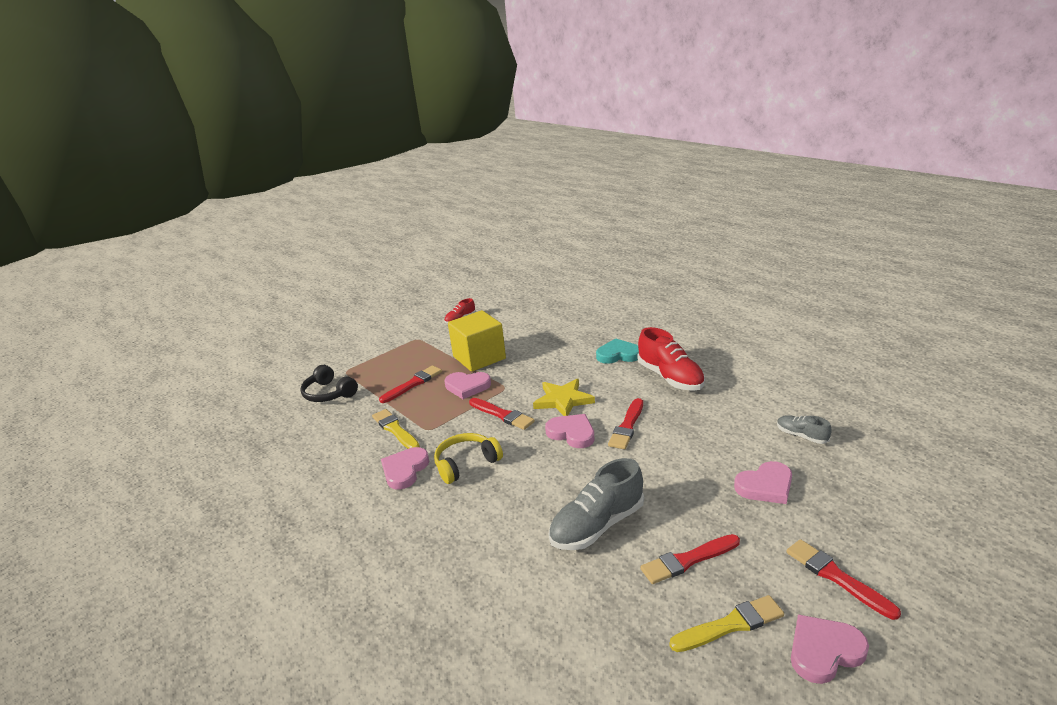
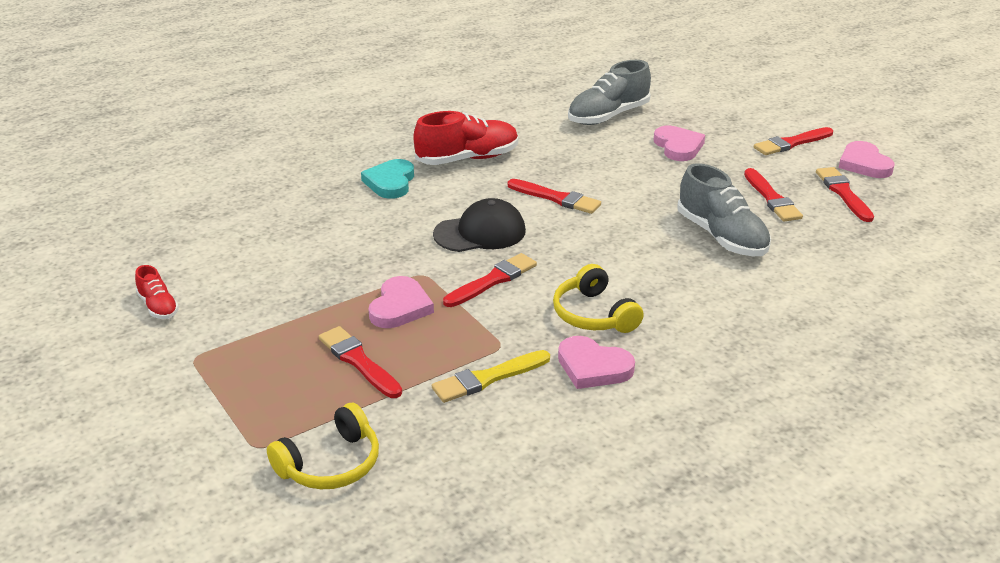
camera: 85 degrees left, 5 degrees up
(329, 393) = (330, 464): black headphones -> yellow headphones
(479, 357) = (316, 292): yellow cube -> none
(563, 400) = (480, 232): yellow star -> black cap
(572, 433) = (556, 234): pink heart -> none
(730, 625) = (843, 193): yellow brush -> red brush
(801, 436) = (608, 116): grey shoe -> grey shoe, size x1.92

